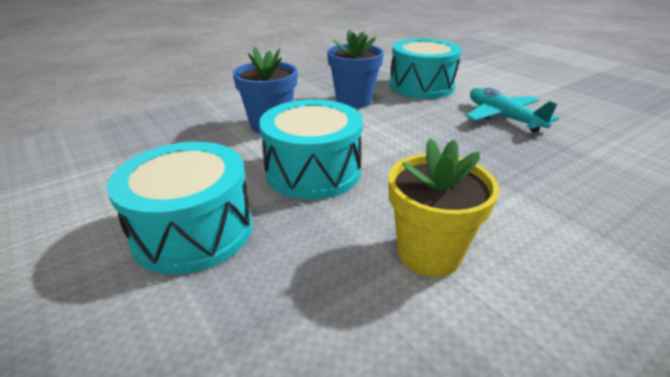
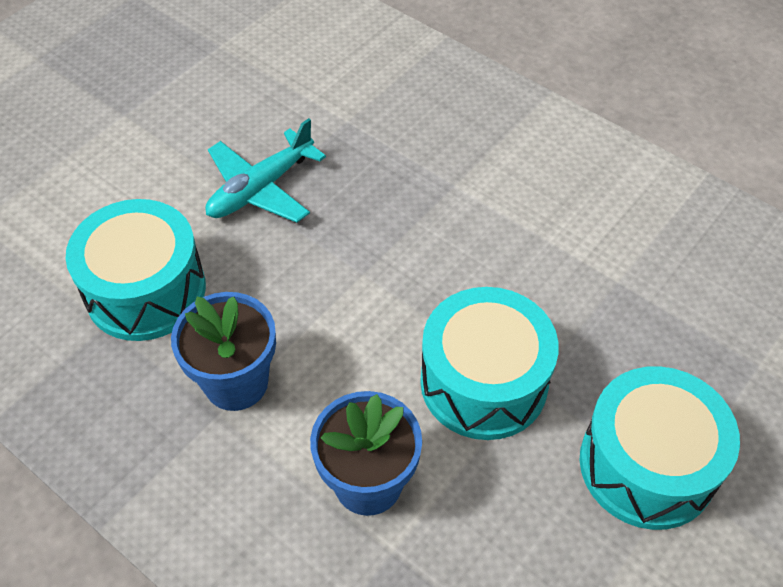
camera: 105 degrees left, 20 degrees up
(429, 253) = (583, 254): yellow flower pot -> none

